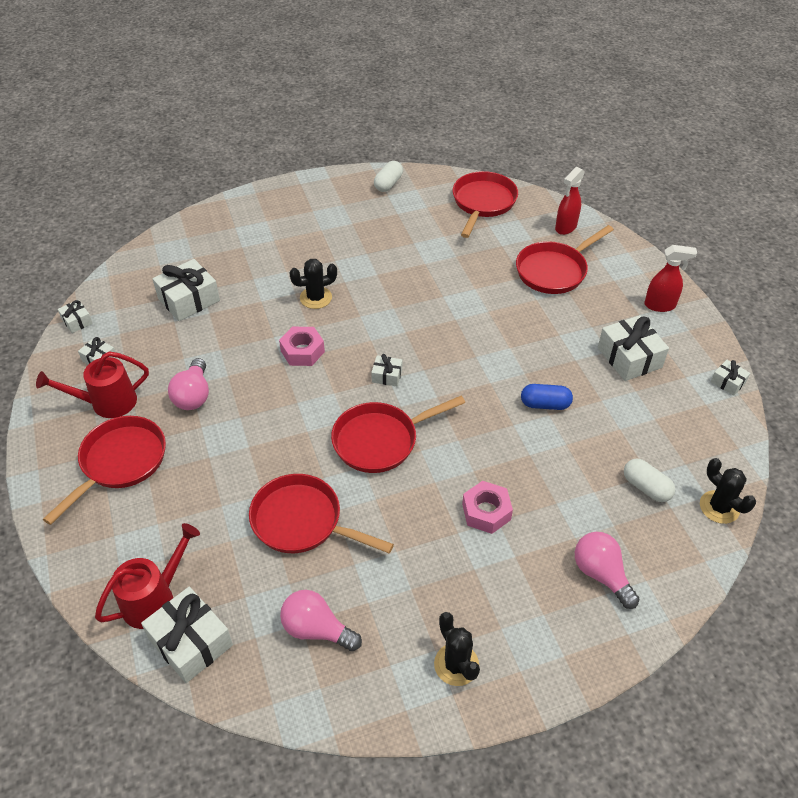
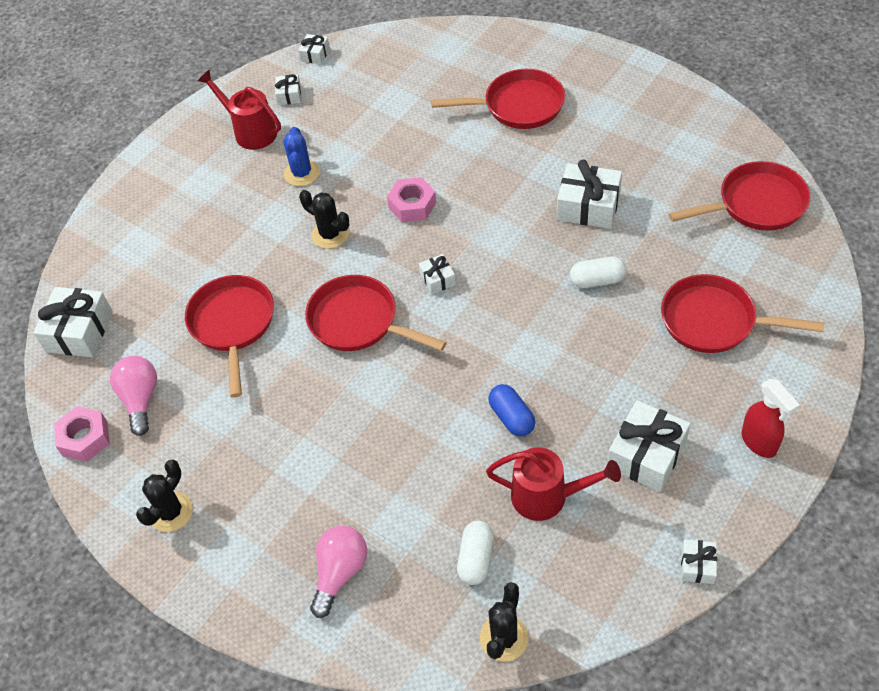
camera: 60 degrees right, 5 degrees up
(120, 462) = (202, 180): red pan -> red pan (518, 106)
(155, 598) = (101, 286): red watering can -> red watering can (548, 496)
(189, 299) = (401, 97): white gift -> white gift (588, 206)
(193, 395) = (302, 173): pink light bulb -> blue cactus
(316, 298) = (485, 171): black cactus -> black cactus (330, 234)
(388, 184) = (698, 118): white capsule -> white capsule (597, 280)
(486, 512) = (342, 444): pink nut -> pink nut (85, 438)
(565, 227) = (796, 293): red spray bottle -> none

